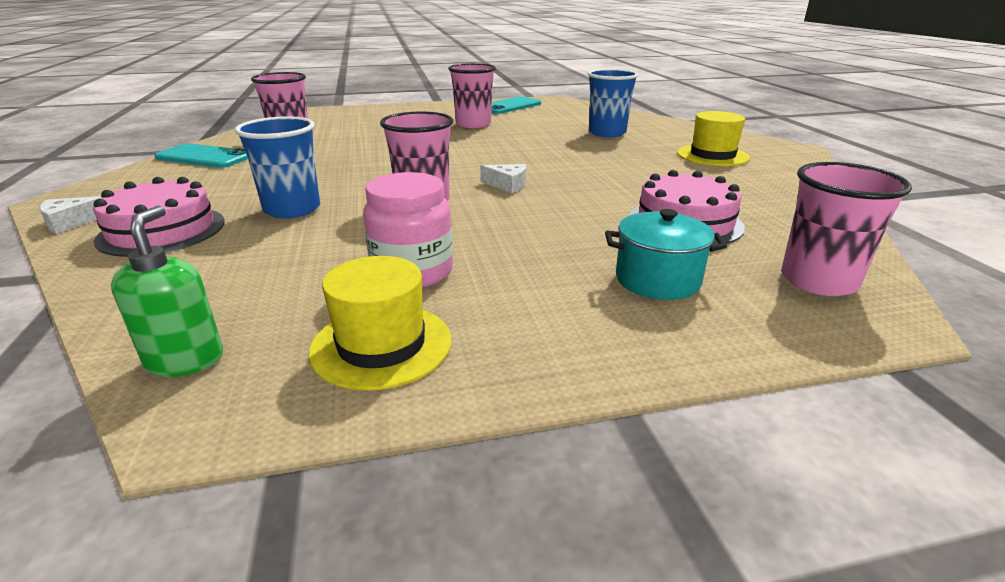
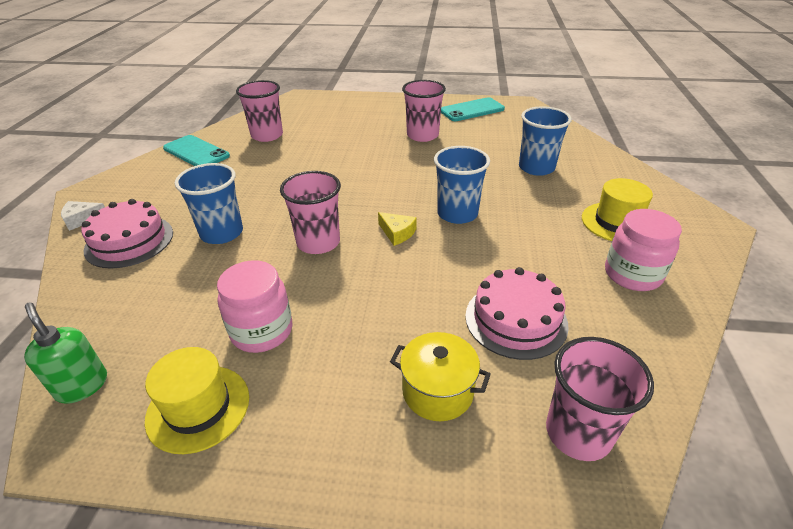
camera: 20 degrees right, 10 degrees up
(185, 359) = (82, 386): green soap dispenser -> green soap dispenser turned 60 degrees counterclockwise
(507, 185) = (397, 233): white cheese -> yellow cheese
(558, 166) = (457, 214): none -> blue cup
(657, 280) = (437, 391): turquoise pot -> yellow pot
(758, 182) = (632, 274): none -> pink jar

